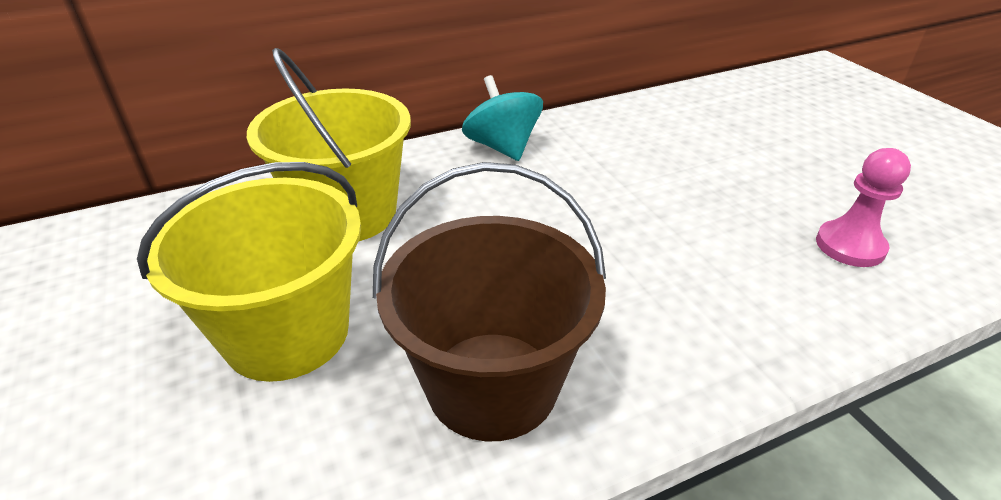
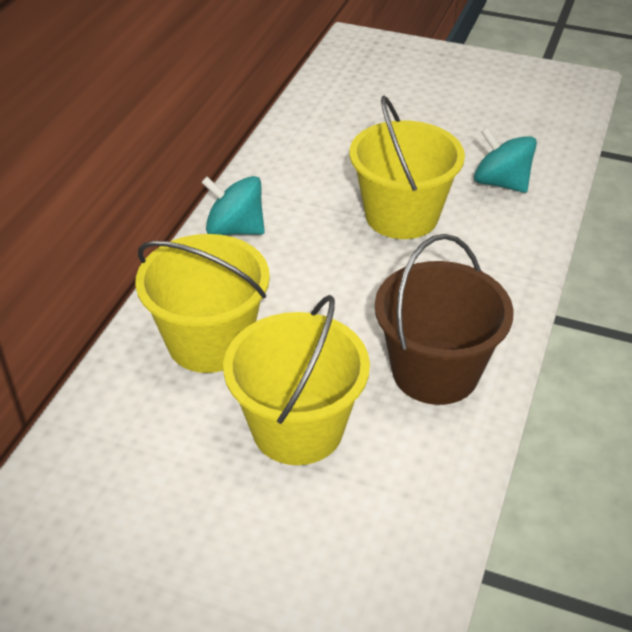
camera: 45 degrees left, 5 degrees up
(677, 215) = (402, 216): none -> yellow bucket
(850, 246) = (501, 183): pink pawn -> turquoise spinning top

